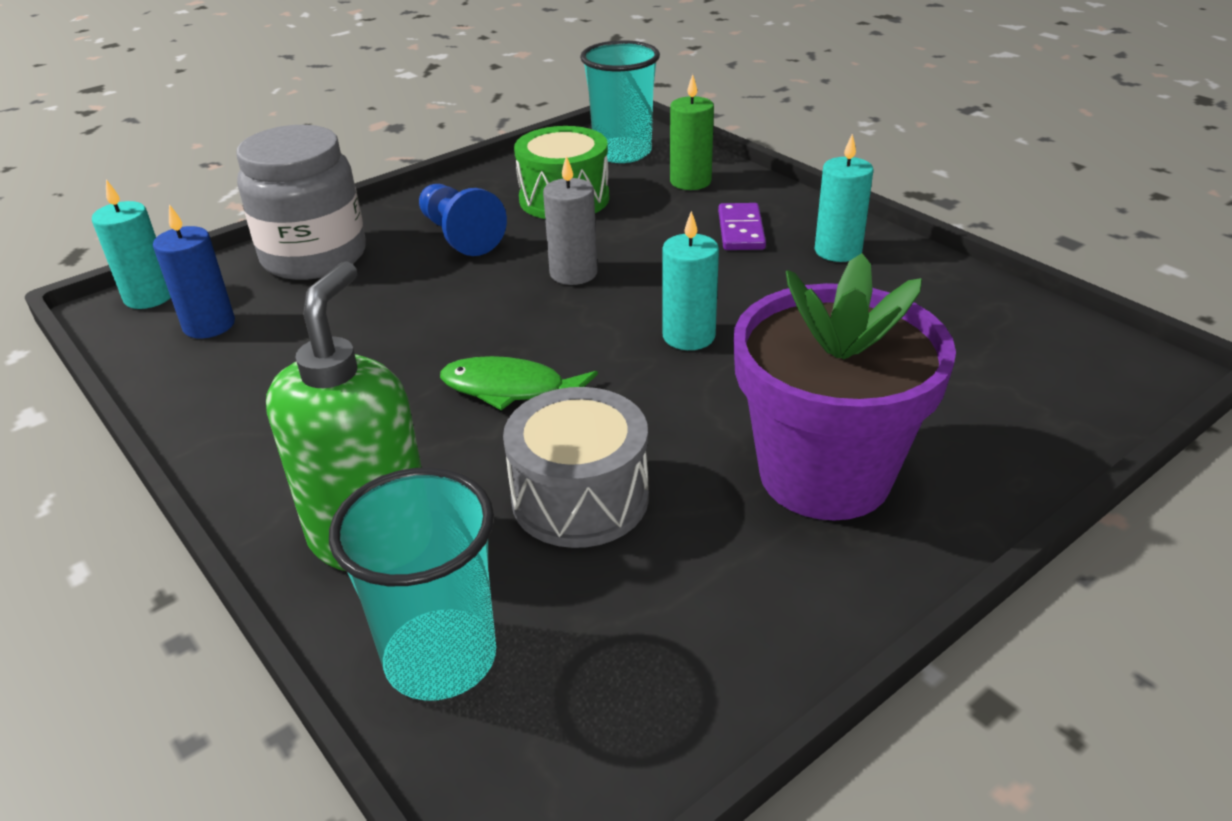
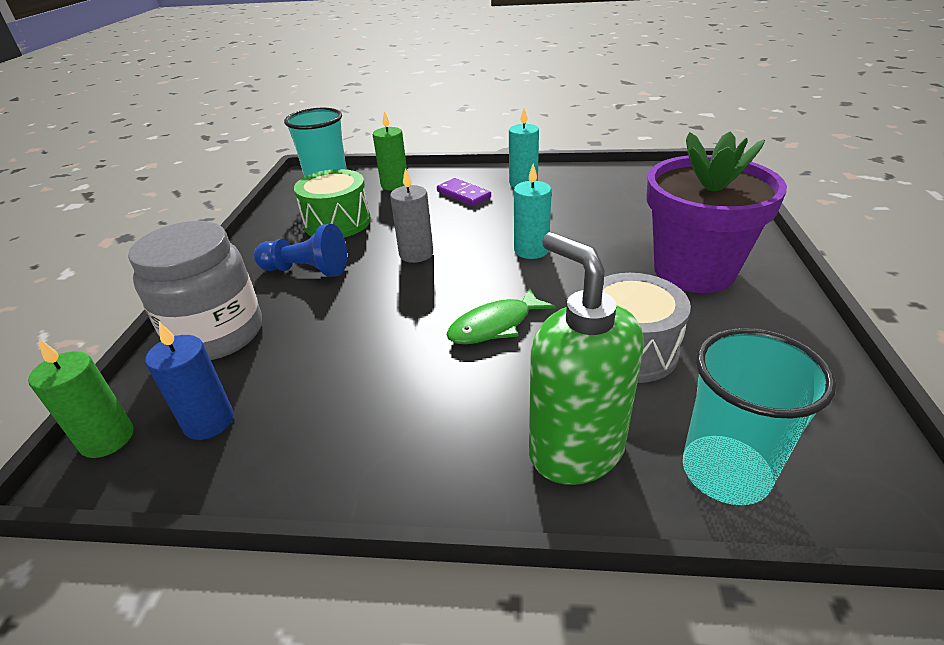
camera: 45 degrees left, 0 degrees up
(149, 297) = (107, 439): turquoise candle -> green candle

